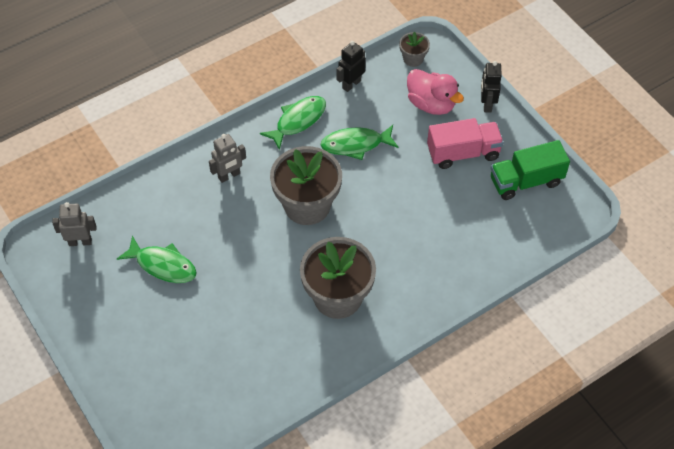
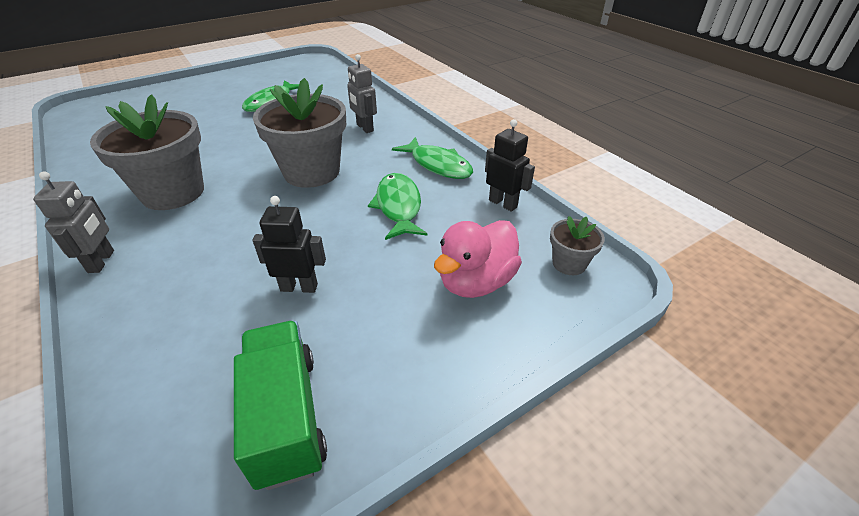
camera: 90 degrees right, 15 degrees down
(80, 242) = (311, 73): grey robot -> grey robot (102, 261)
(463, 153) = (370, 318): pink truck -> none
(487, 104) = (484, 360): black robot -> black robot (299, 287)

